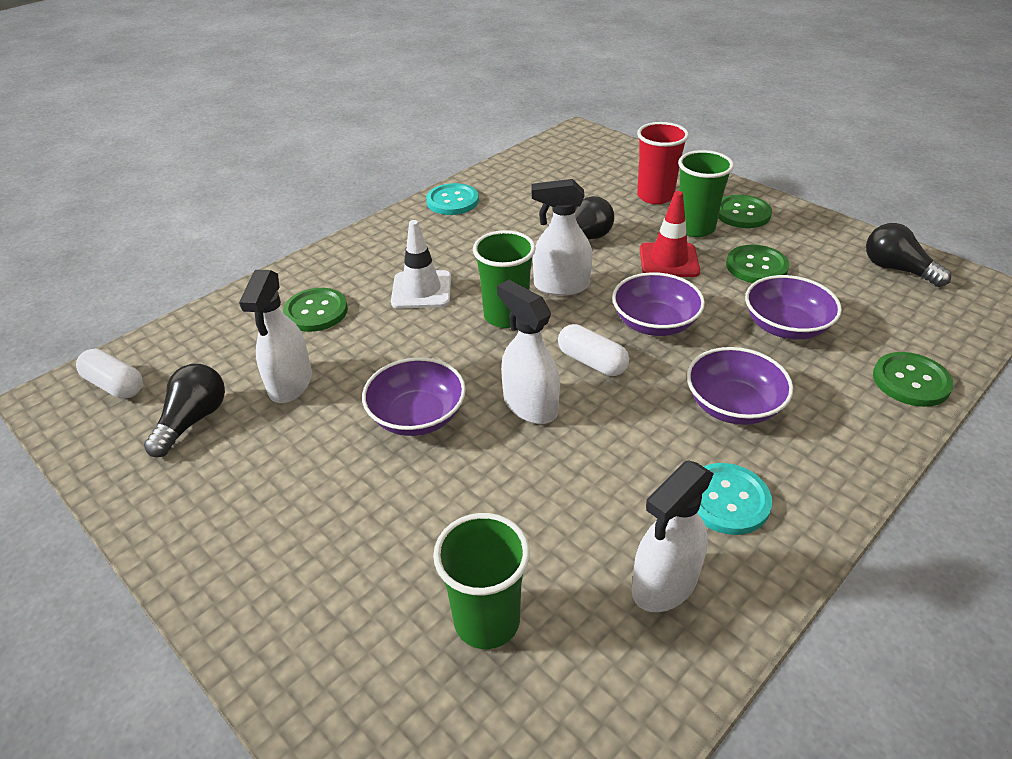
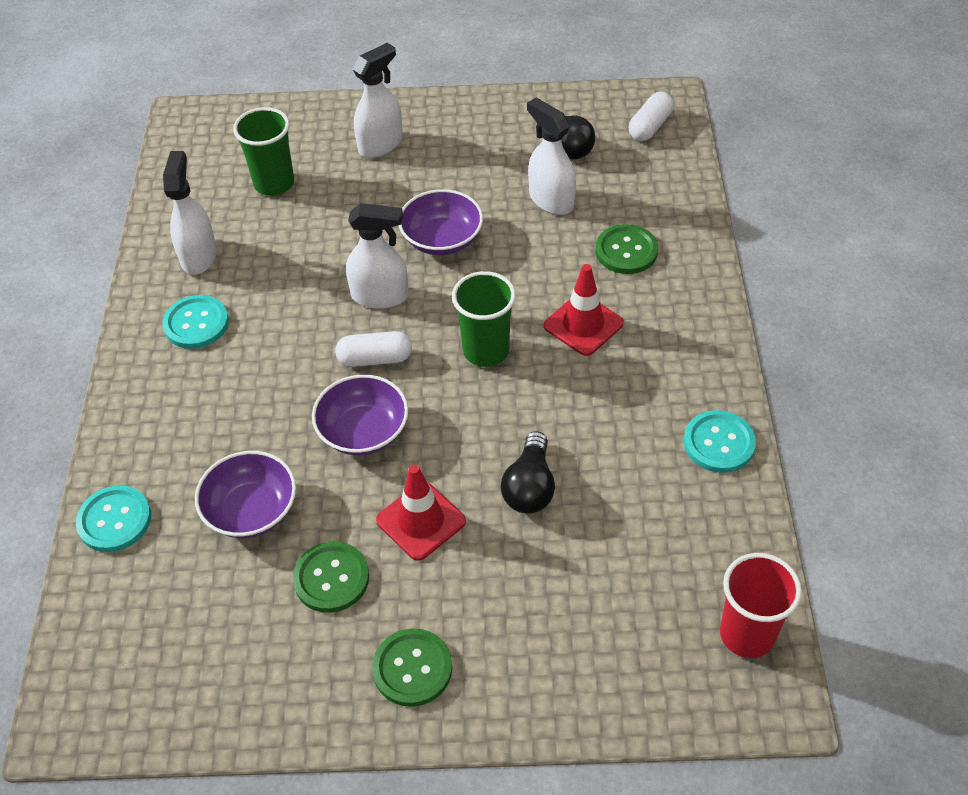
camera: 135 degrees right, 10 degrees up
(115, 385) = (650, 126): white capsule -> white capsule turned 45 degrees counterclockwise
(421, 290) = (583, 325): white traffic cone -> red traffic cone
(561, 286) = (481, 414): white spray bottle -> white spray bottle (380, 144)
(655, 196) = (534, 624): red cup -> red cup (747, 634)
(695, 228) = (440, 596): green cup -> none
(733, 405) = (240, 395): purple bowl -> none
(897, 269) = (186, 687): black light bulb -> none
(911, 381) = (114, 520): green button -> turquoise button

